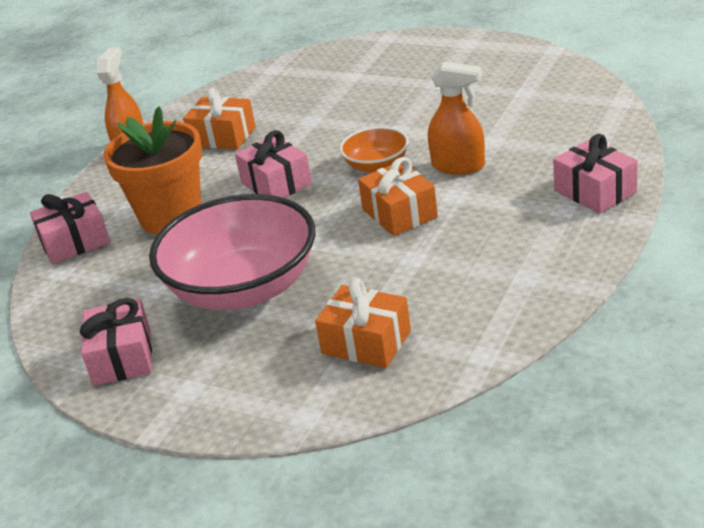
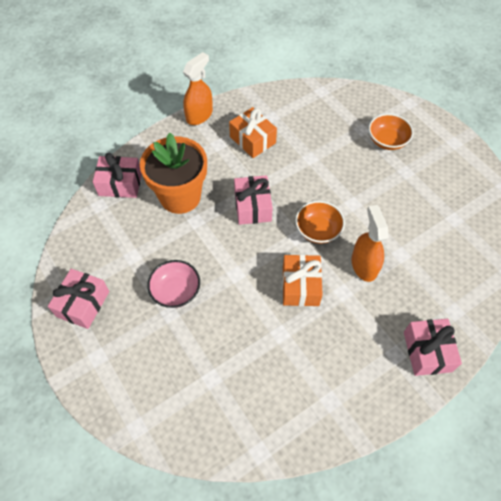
camera: 25 degrees right, 25 degrees up
(243, 288) = (176, 291): pink bowl -> pink bowl, size x0.48
(366, 342) = (206, 390): orange gift -> none
(390, 72) = (387, 141): none -> orange bowl
(458, 166) = (364, 265): orange spray bottle -> orange spray bottle turned 150 degrees counterclockwise

